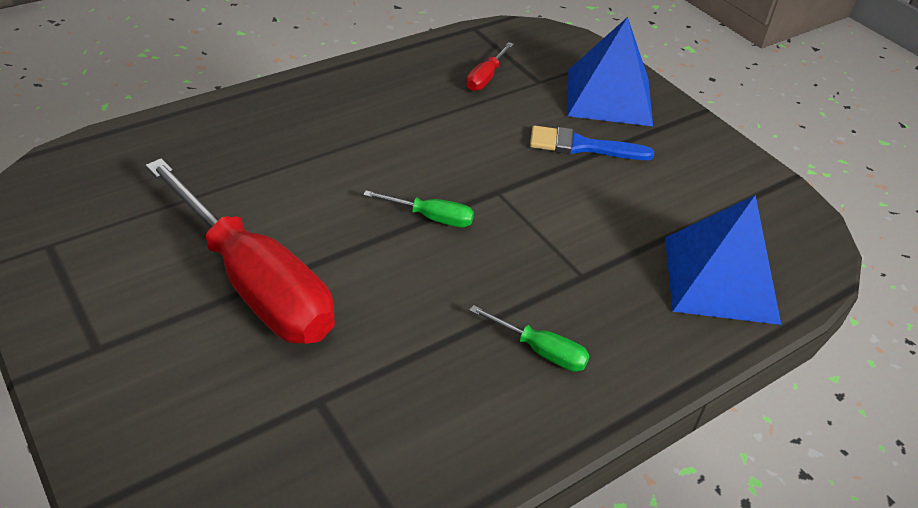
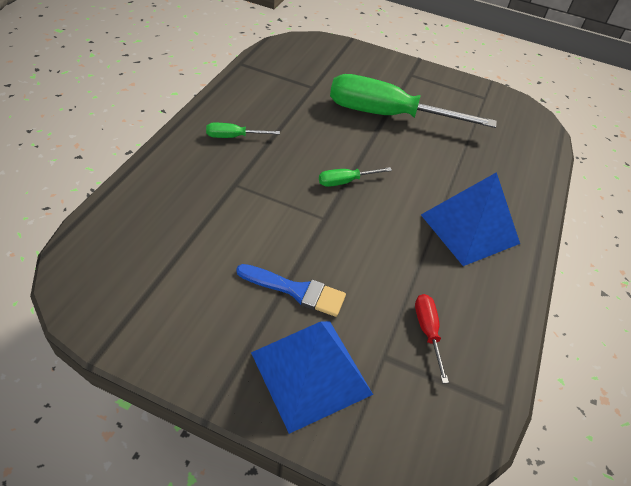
camera: 145 degrees right, 5 degrees up
(255, 283) = (387, 115): red screwdriver -> green screwdriver
(582, 146) = (296, 291): blue brush -> blue brush turned 45 degrees clockwise
(720, 279) = (145, 218): blue pyramid -> blue pyramid (469, 228)

